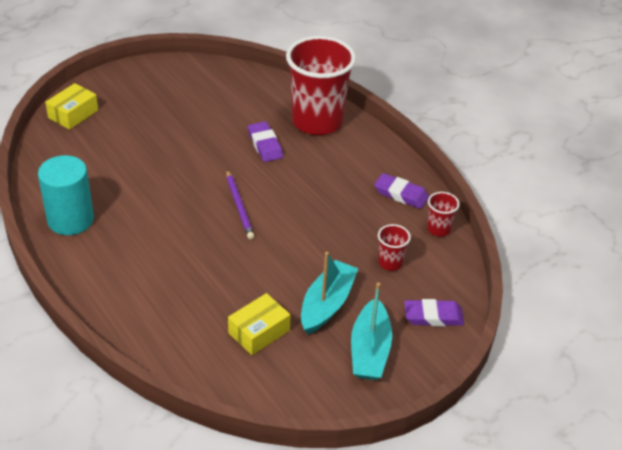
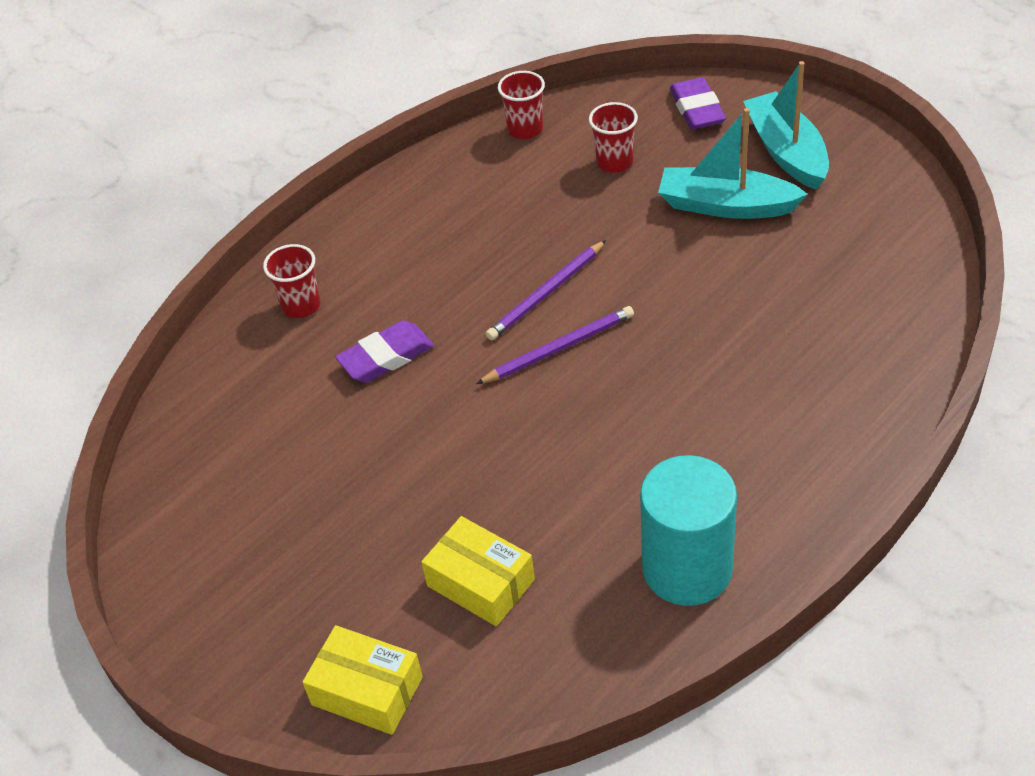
camera: 95 degrees left, 5 degrees up
(259, 332) = (813, 259): yellow box -> yellow box (480, 582)
(284, 210) = (546, 293): none -> purple pencil
(317, 121) = (301, 305): red cup -> red cup, size x0.42
(370, 350) = (786, 152): turquoise boat -> turquoise boat turned 105 degrees counterclockwise
(401, 194) = (462, 177): purple eraser -> none

